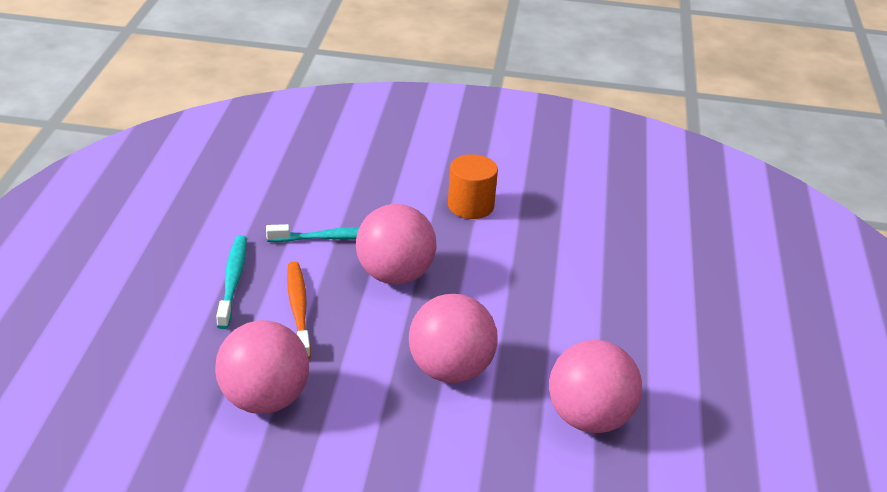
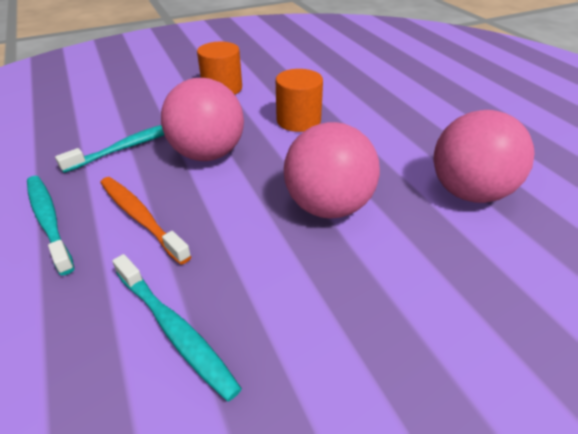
camera: 30 degrees left, 5 degrees up
(264, 400) = (174, 329): pink ball -> turquoise toothbrush
(510, 276) = (298, 120): none -> orange cylinder

